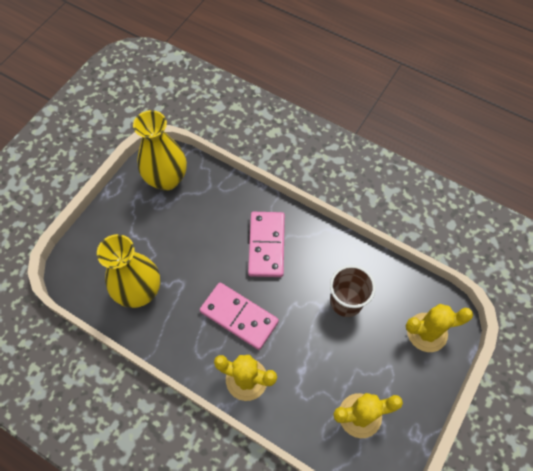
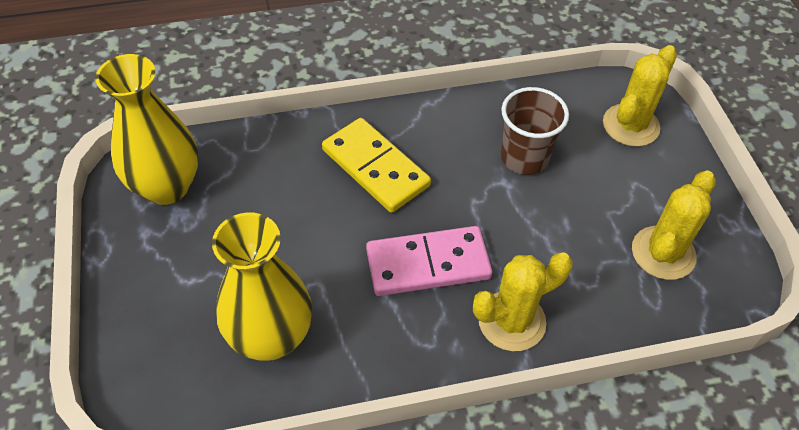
camera: 45 degrees left, 10 degrees down
(267, 245) = (375, 167): pink domino -> yellow domino

